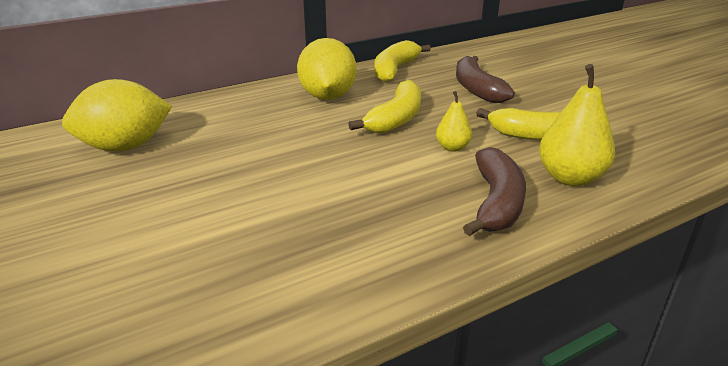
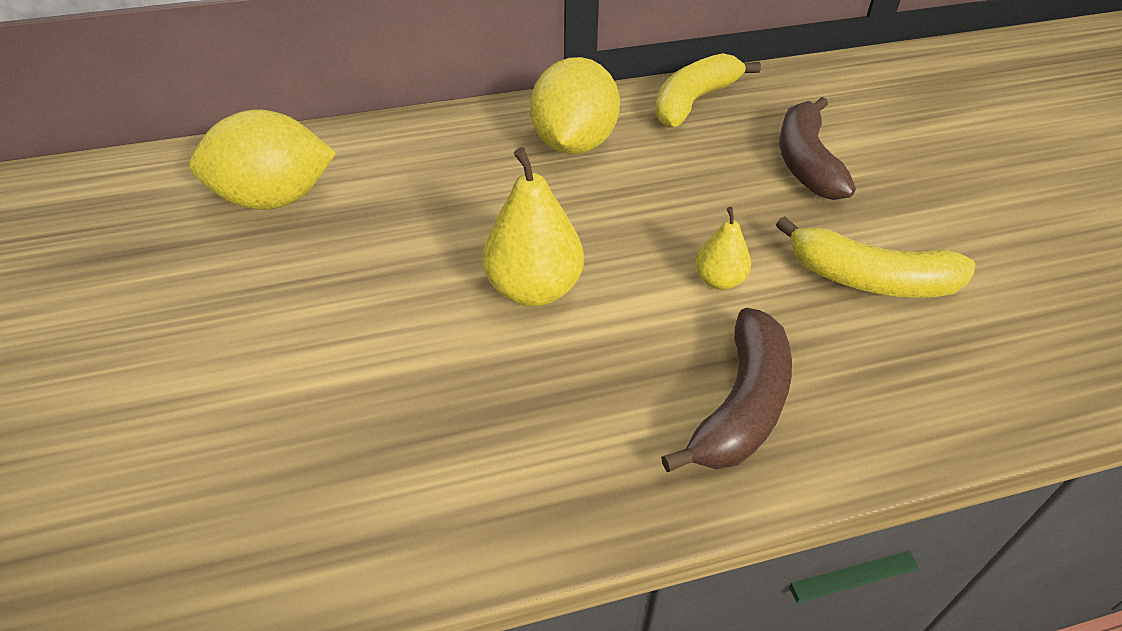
camera: 15 degrees right, 15 degrees up
(396, 119) = (657, 206): yellow banana -> none
(570, 178) = (878, 378): yellow pear -> yellow pear (534, 289)

